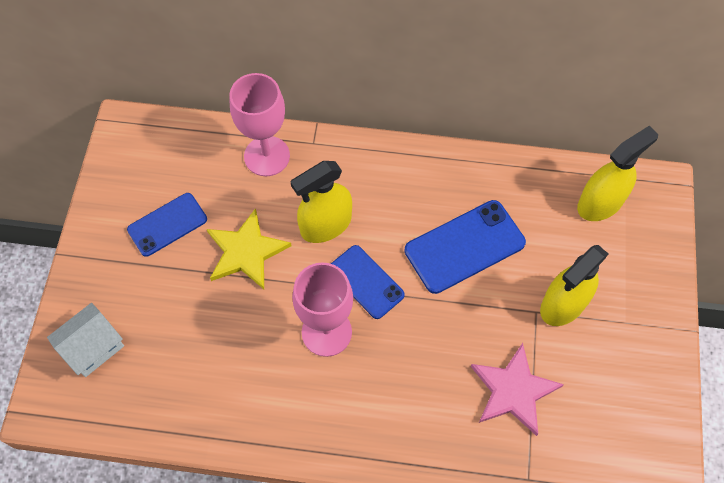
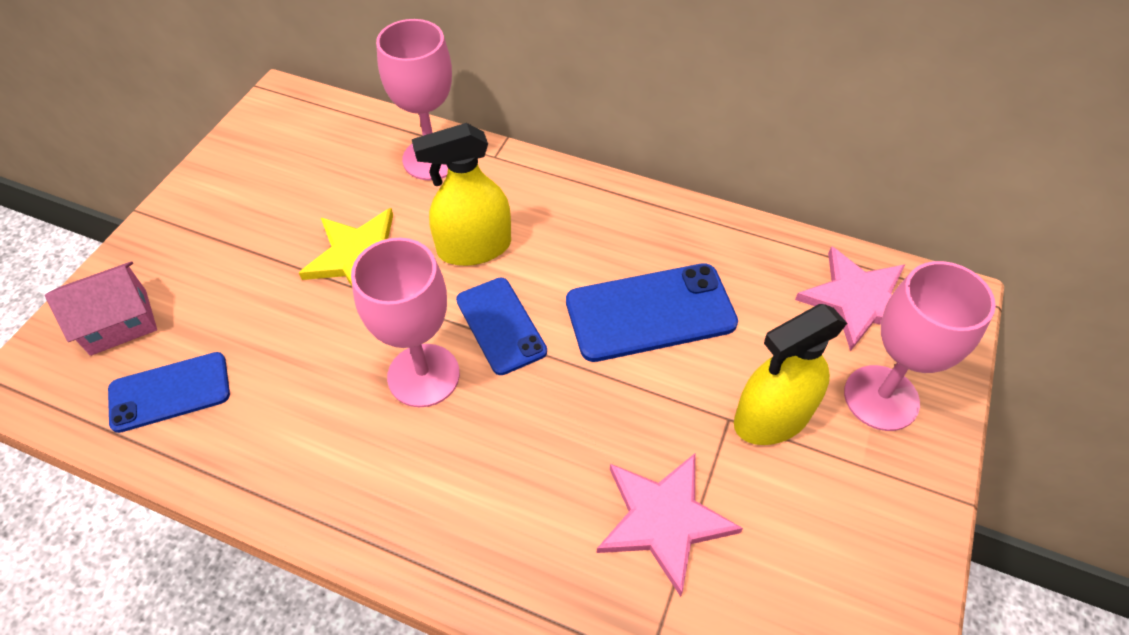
camera: 15 degrees right, 10 degrees down
(92, 347) = (119, 322): white house -> pink house
(167, 224) = (279, 206): blue phone -> blue phone (170, 392)
(600, 203) = (858, 300): yellow spray bottle -> pink star
(628, 272) = (881, 398): none -> pink goblet

